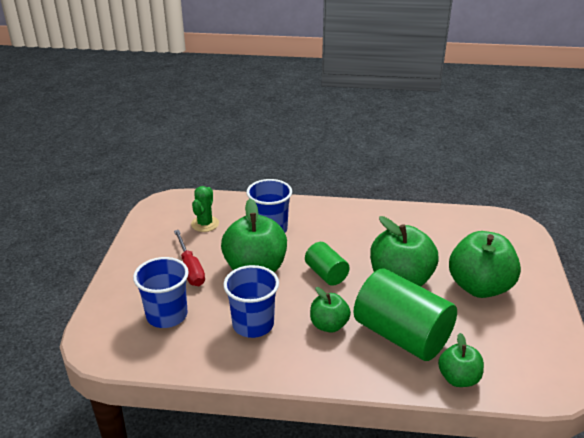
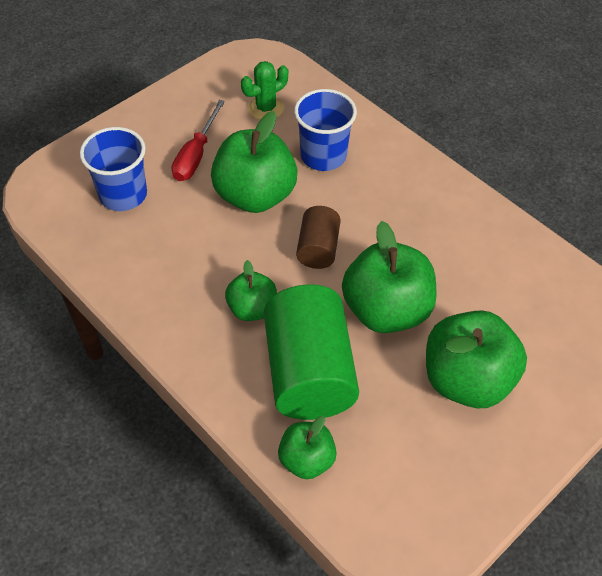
camera: 40 degrees right, 20 degrees up
(253, 324) = (185, 257): blue cup -> none
(326, 274) = (318, 248): green cylinder -> brown cylinder

